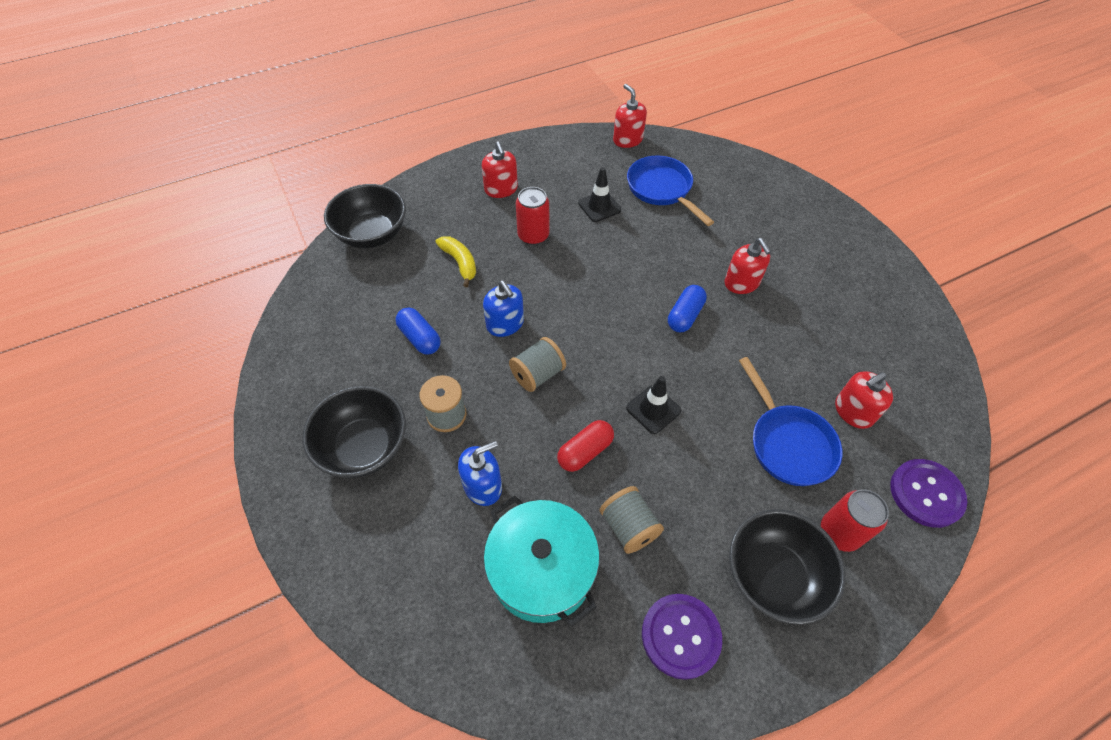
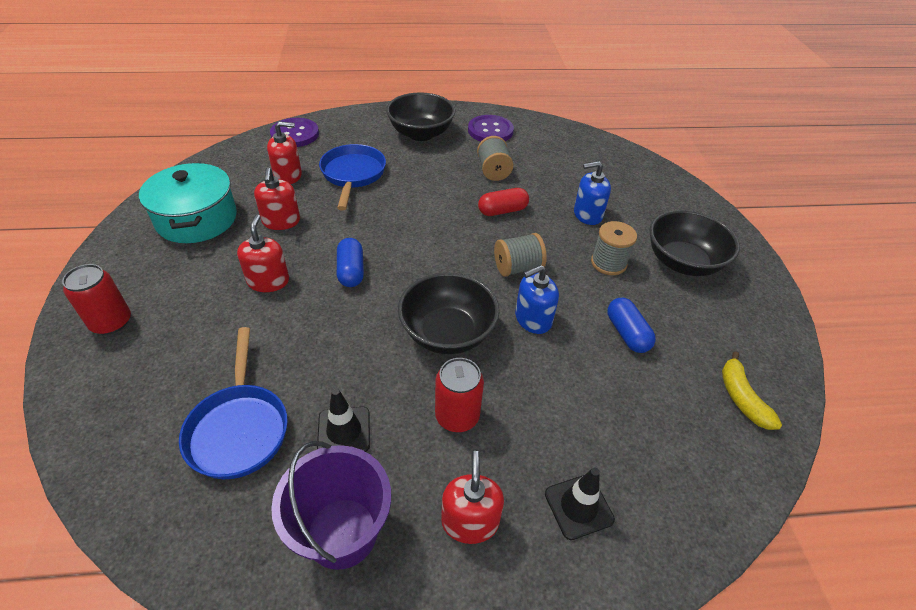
camera: 160 degrees left, 10 degrees down
(372, 234) = (687, 501): black bowl -> black bowl (447, 333)
(460, 263) = (565, 408): yellow banana -> yellow banana (741, 398)
(505, 324) = (533, 319): blue soap dispenser -> blue soap dispenser turned 105 degrees counterclockwise
(542, 569) = (559, 170): turquoise pot -> turquoise pot (197, 219)
(566, 166) = (342, 532): none -> purple bucket
(627, 140) = (198, 559): red soap dispenser -> red soap dispenser (281, 221)
(653, 409) = (434, 218): black traffic cone -> black traffic cone (578, 506)
(685, 316) = (351, 271): blue capsule -> blue capsule turned 60 degrees counterclockwise
(839, 532) = (365, 136): red can -> red can (111, 322)

